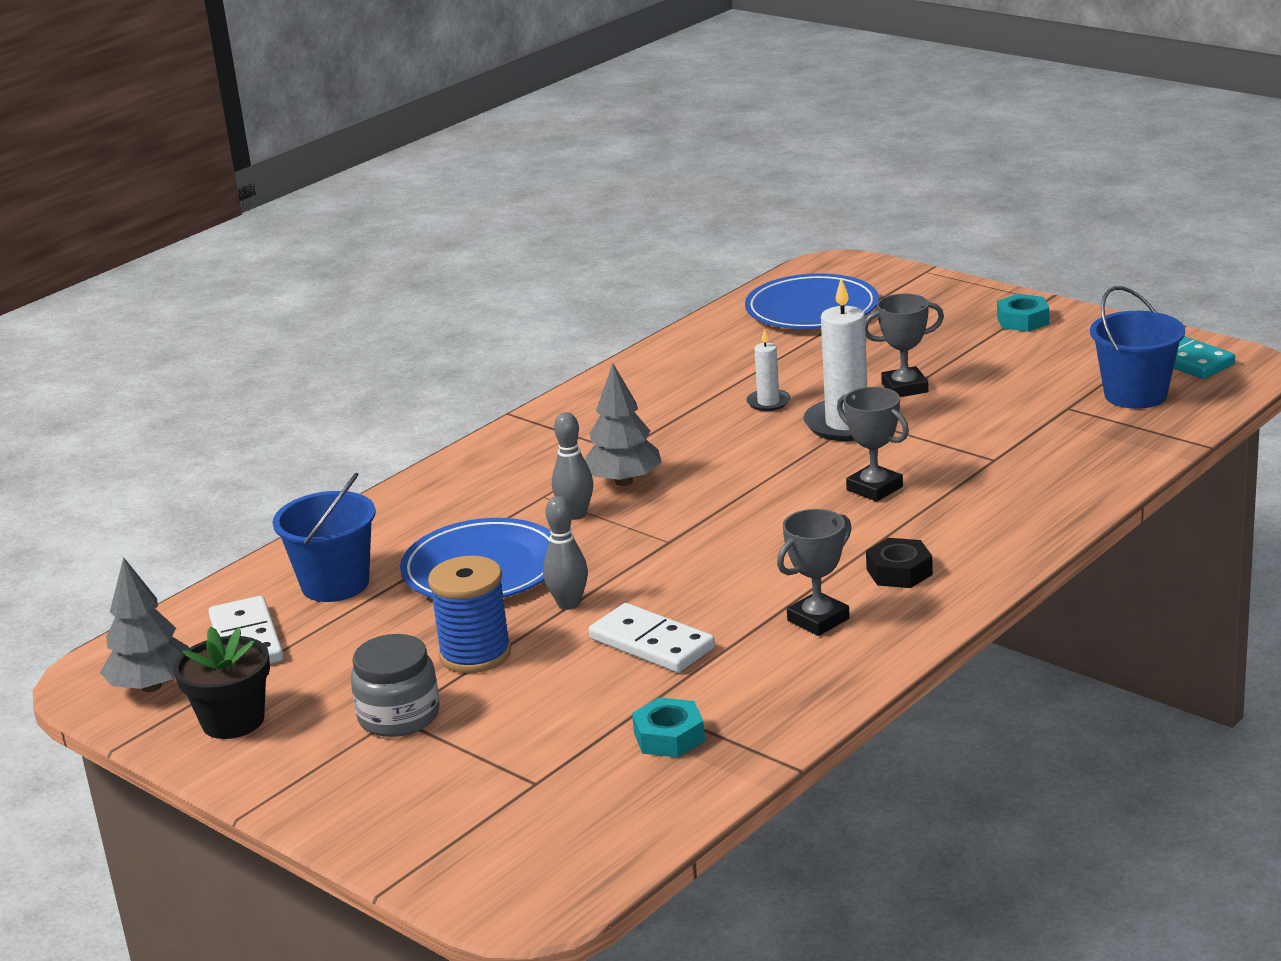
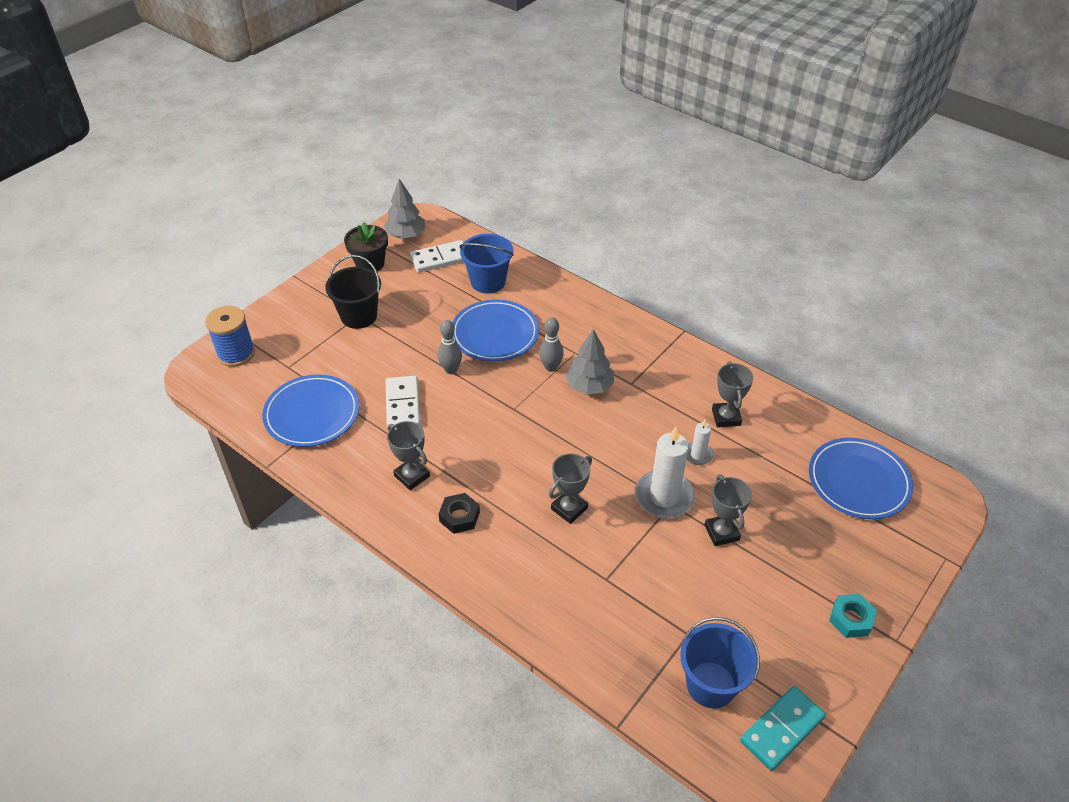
camera: 85 degrees right, 20 degrees up
(399, 716) = (359, 316): grey jar -> black bucket
(475, 654) = (408, 338): blue spool -> blue spool (236, 353)
(652, 643) = (403, 404): white domino -> white domino turned 45 degrees counterclockwise
(669, 737) = (312, 414): turquoise nut -> blue plate
(696, 384) = (726, 417): none -> grey trophy

